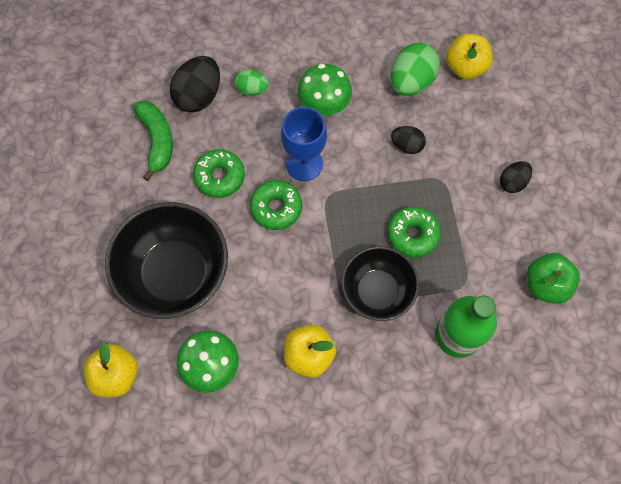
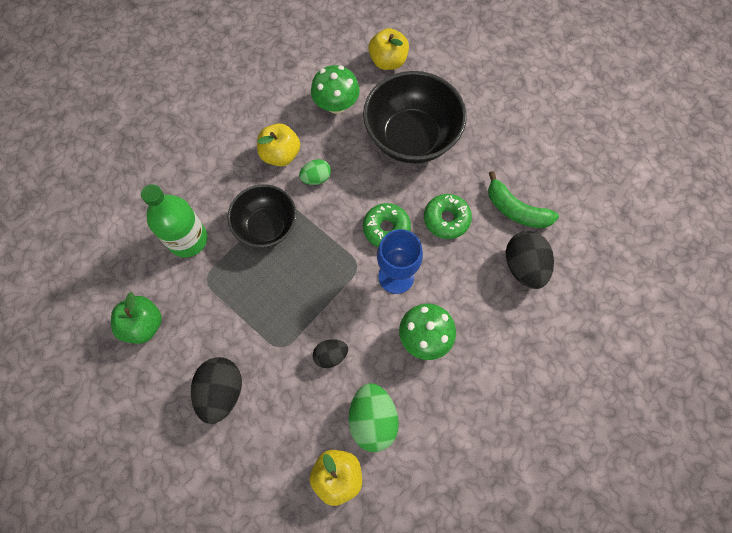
camera: 140 degrees right, 0 degrees up
(252, 89) = (491, 305): green egg -> green egg (316, 178)
(412, 234) = (271, 286): green donut -> none
(512, 182) = (222, 392): black egg -> black egg, size x1.72

